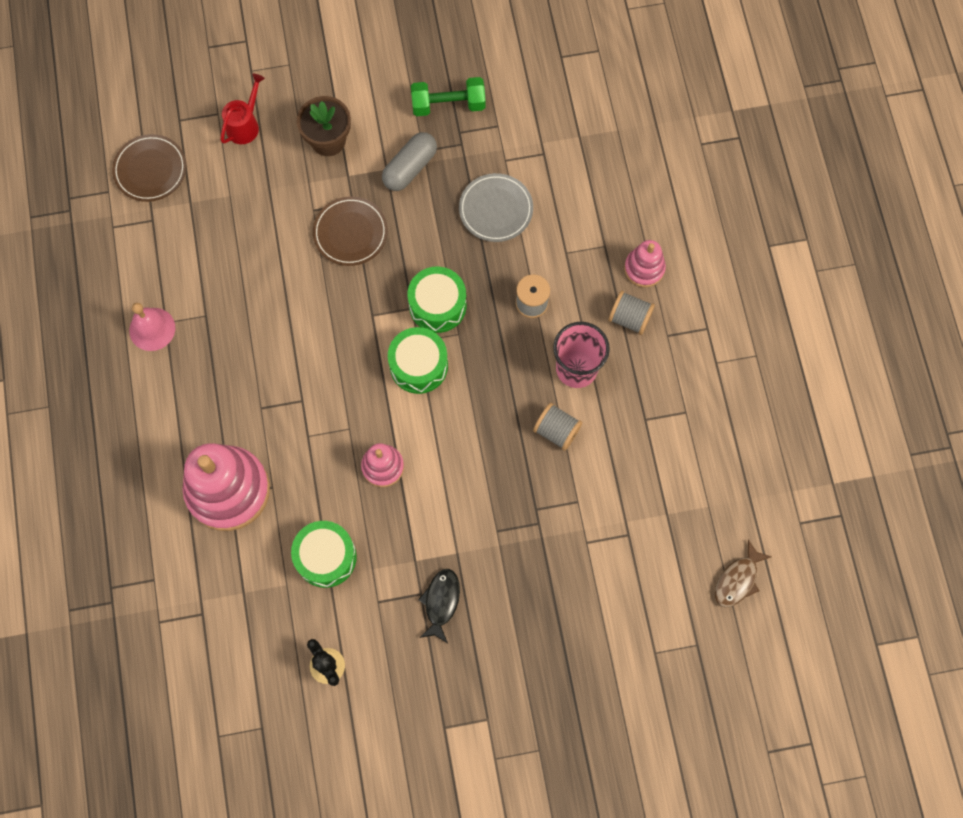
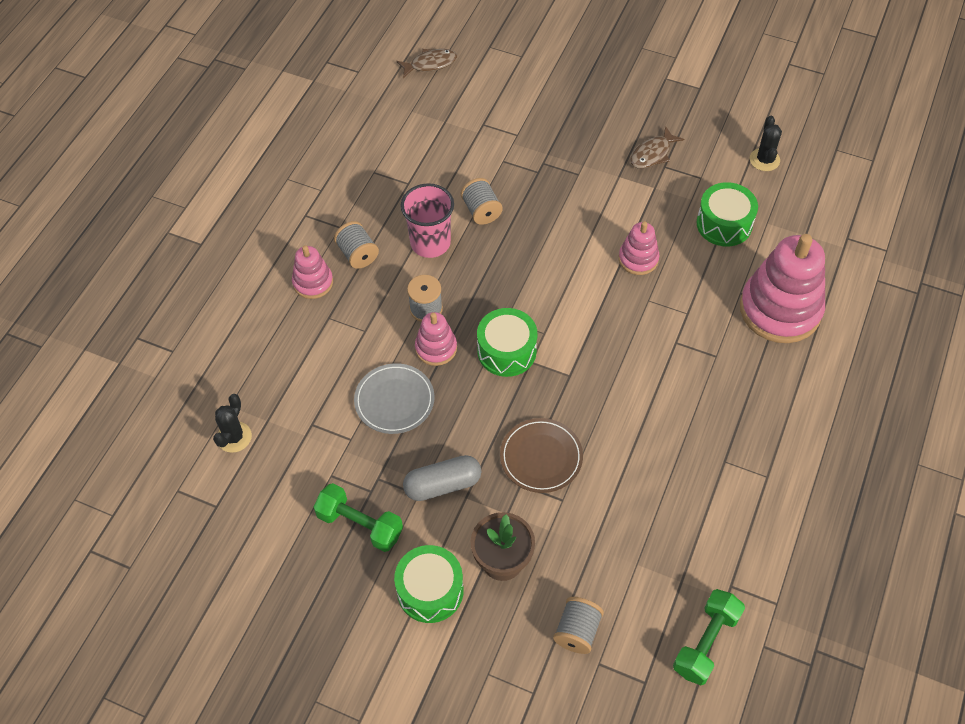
camera: 145 degrees left, 15 degrees down
(150, 170) = (706, 643): brown plate -> green dumbbell
(152, 329) = (783, 477): pink bell -> none
(245, 125) = (577, 631): red watering can -> grey spool
(418, 365) = (557, 314): green drum -> green drum (430, 590)
(441, 602) = (652, 154): black fish -> brown fish
(497, 273) = (436, 348): none -> pink stacking toy
(592, 109) = (234, 437): none -> black cactus

